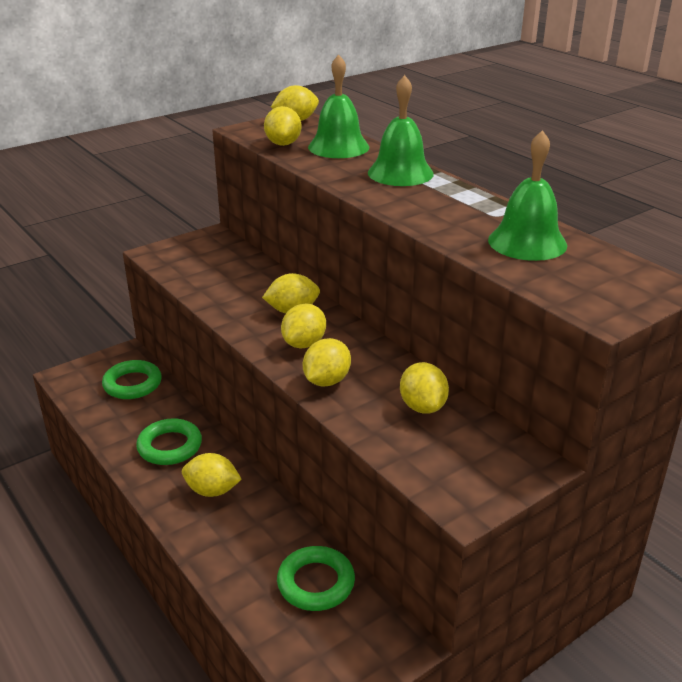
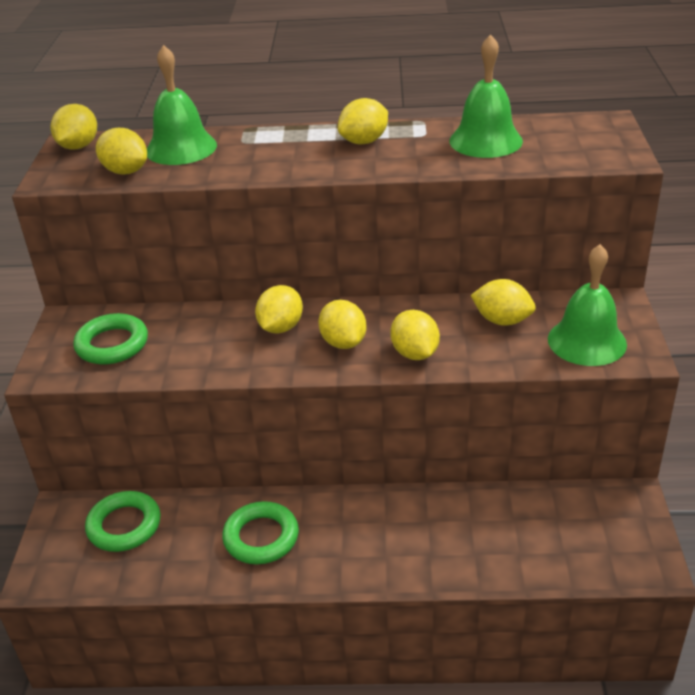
camera: 50 degrees left, 5 degrees up
(212, 490) = (357, 533): yellow lemon -> yellow lemon (364, 141)
(316, 583) = (531, 517): green ring -> green ring (112, 344)
(400, 173) = (285, 141): green bell -> green bell (587, 341)

